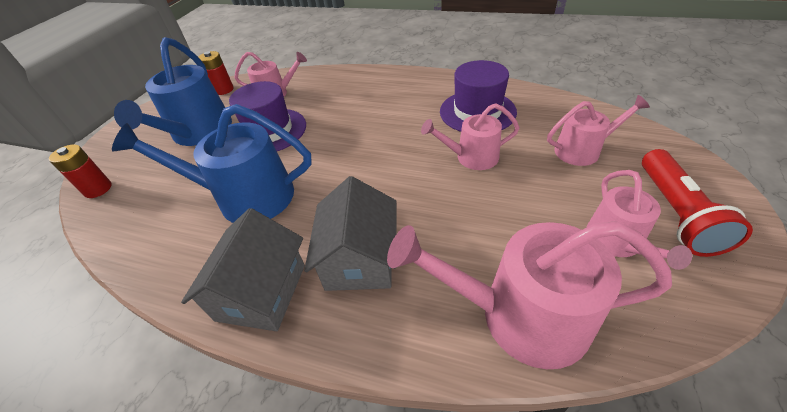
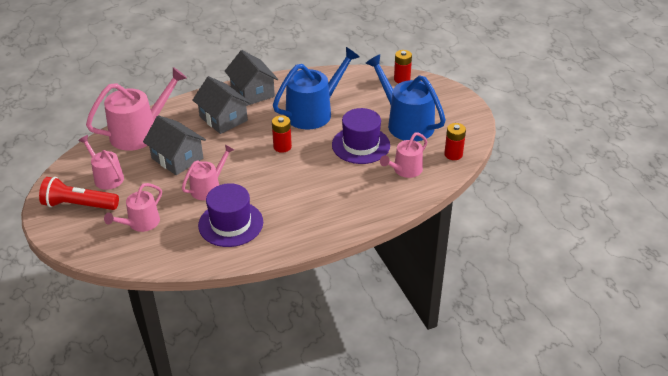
camera: 135 degrees right, 5 degrees down
(340, 168) = (282, 147): none -> red battery
(484, 219) = (177, 158): none -> grey house
(675, 213) = (79, 205): red flashlight -> red flashlight turned 45 degrees counterclockwise

